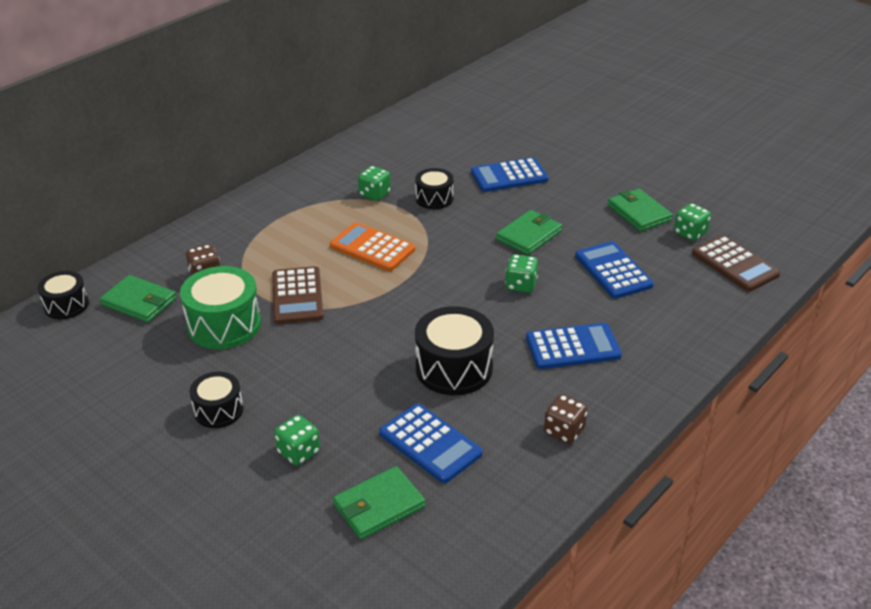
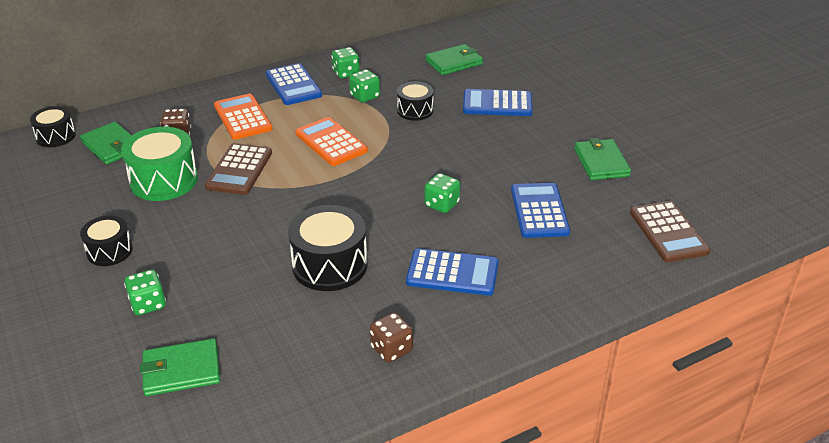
camera: 20 degrees right, 0 degrees up
(262, 242) = (242, 117): none -> orange calculator
(430, 443) = (263, 327): blue calculator -> blue calculator (293, 85)
(529, 235) = (480, 161): green wallet -> green wallet (454, 62)
(690, 233) = (641, 192): green dice -> green dice (346, 73)

